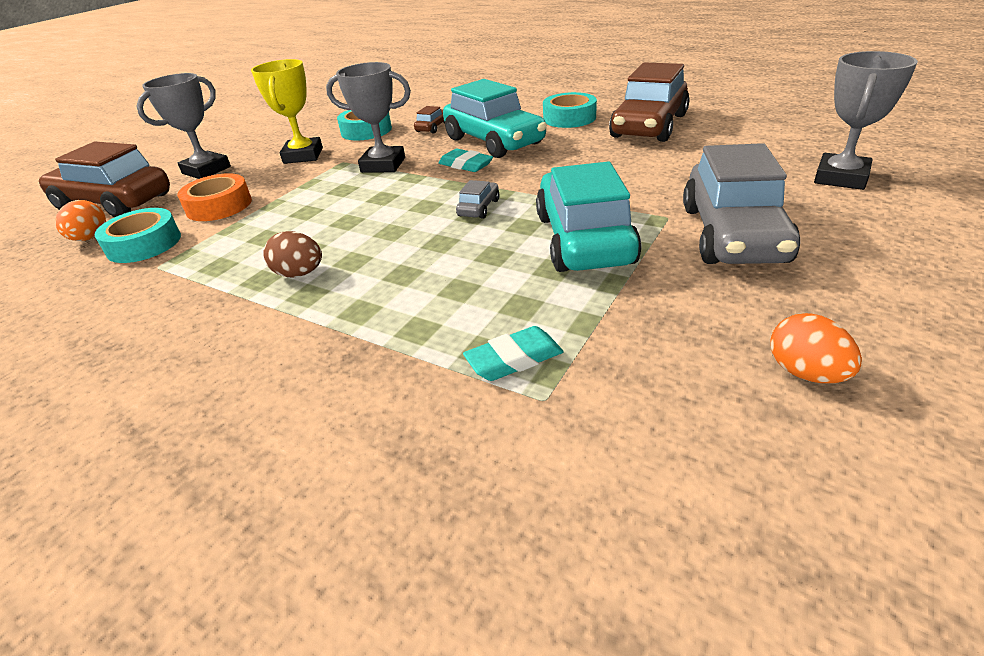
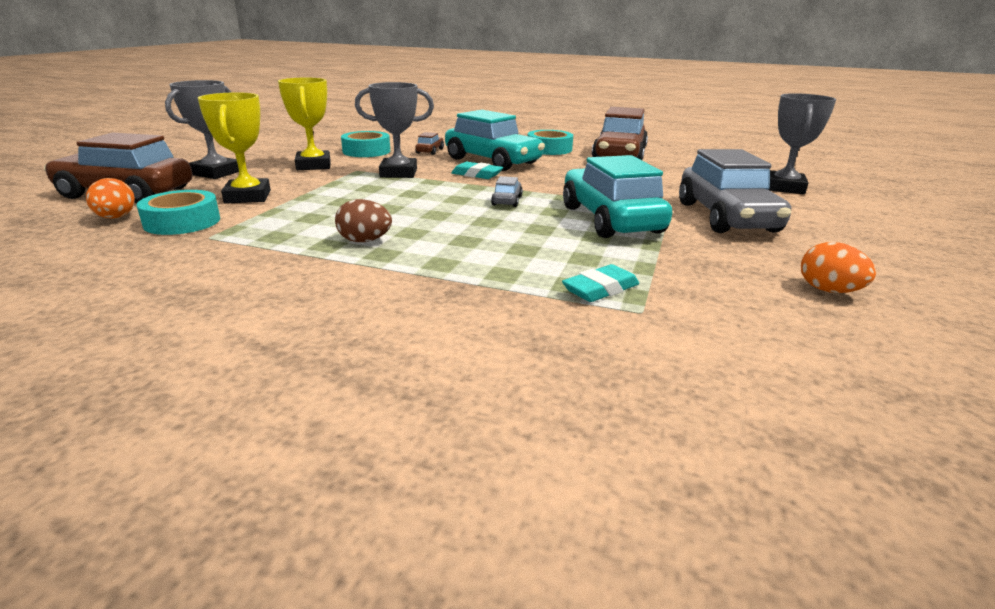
camera: 15 degrees left, 10 degrees down
(219, 206) = (248, 197): orange tape -> yellow trophy

